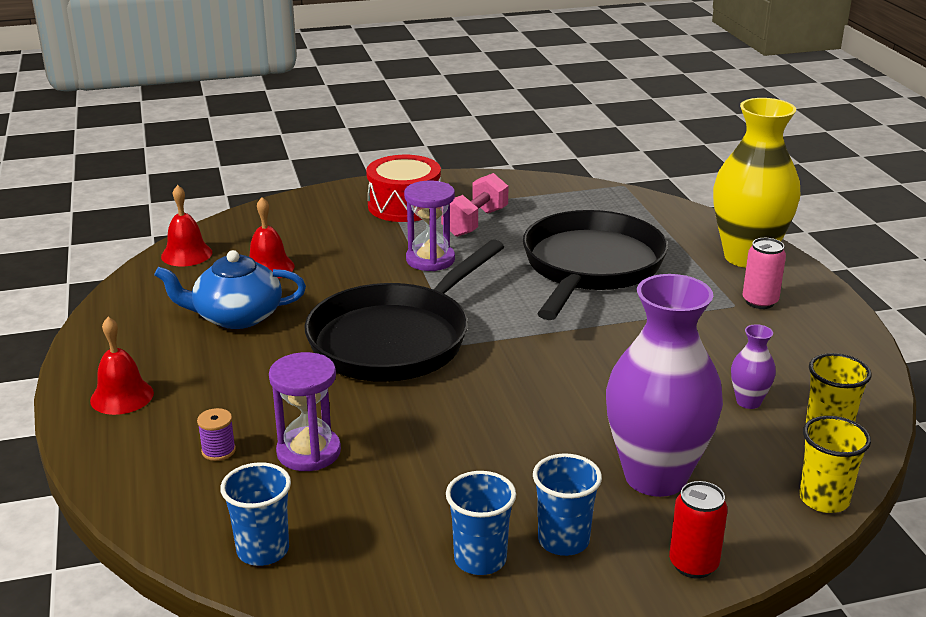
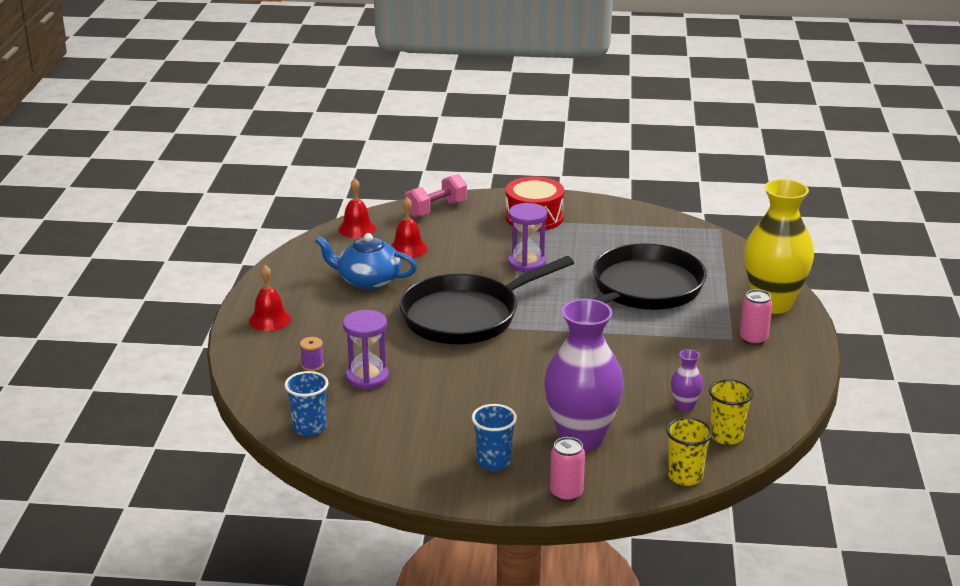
camera: 20 degrees right, 0 degrees up
(475, 222) = (579, 240): pink dumbbell -> pink dumbbell (436, 209)
(480, 559) = (435, 461): blue cup -> none
(693, 564) = (566, 493): red can -> pink can

